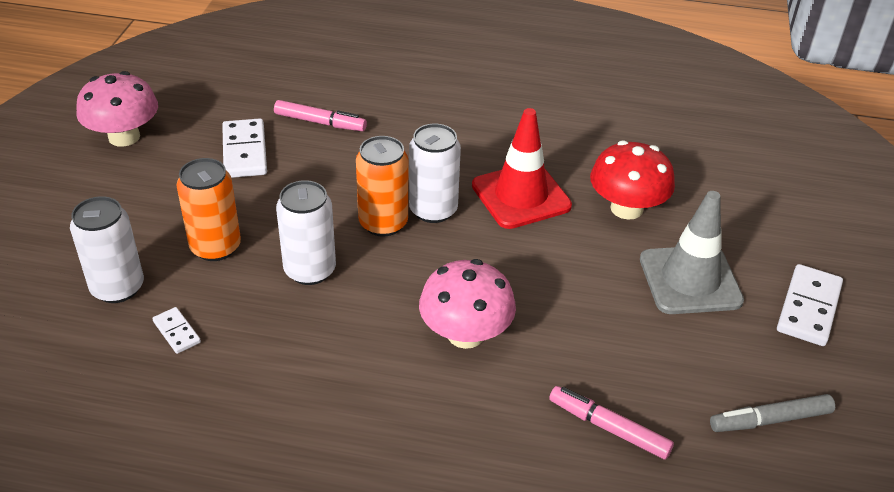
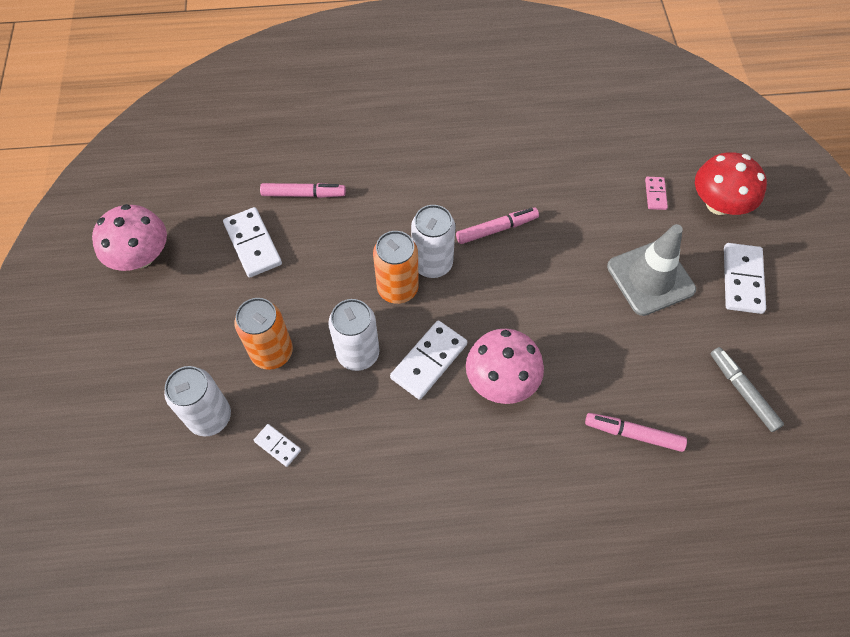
camera: 15 degrees left, 20 degrees up
(387, 296) = (428, 361): none -> white domino
(521, 196) = (496, 229): red traffic cone -> pink marker
(626, 208) = (582, 219): red mushroom -> red mushroom (719, 204)
(725, 205) = (655, 194): none -> pink domino
(770, 420) = (743, 392): grey marker -> grey marker turned 90 degrees clockwise

